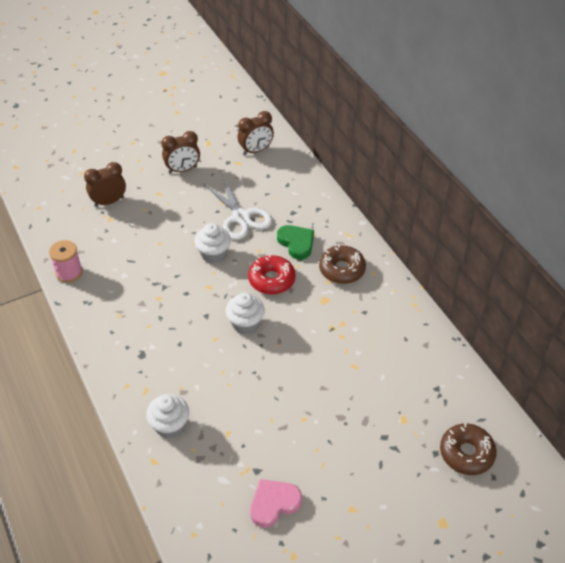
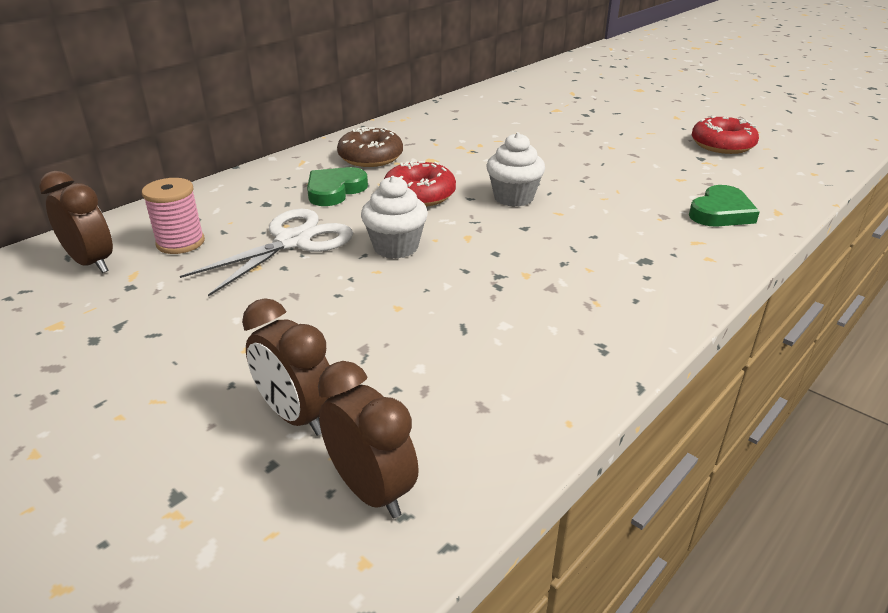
camera: 110 degrees left, 15 degrees down
(69, 273) = (552, 399): pink spool -> pink spool (180, 243)
(170, 426) = (721, 212): white cupcake -> green heart
(183, 170) = (158, 335): brown clock -> brown clock (371, 490)
(274, 504) = (722, 145): pink heart -> red donut
(466, 453) = (563, 88): brown donut -> none

